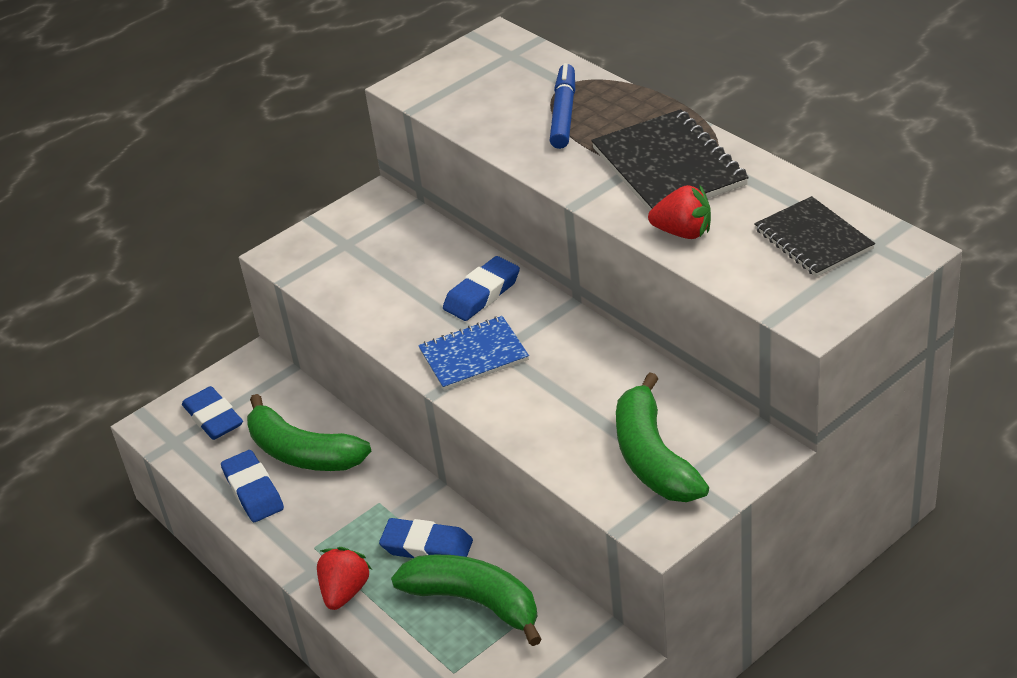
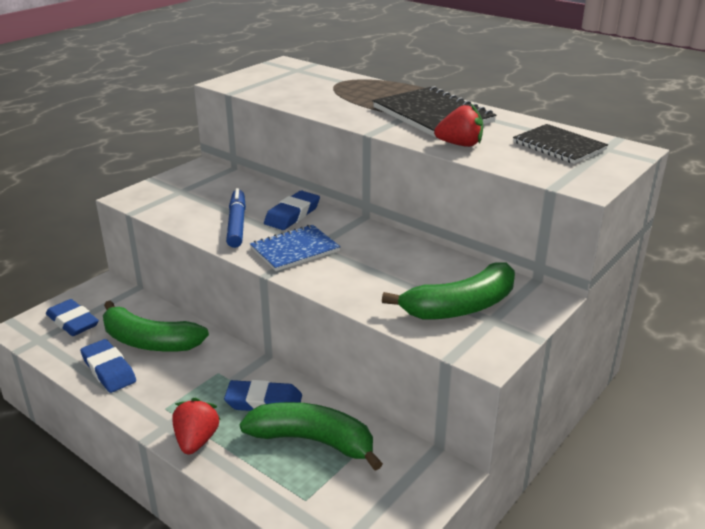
camera: 15 degrees left, 10 degrees down
(564, 114) = (345, 93): blue marker -> blue marker (237, 224)
(653, 458) = (460, 307): green banana -> green banana turned 90 degrees counterclockwise

